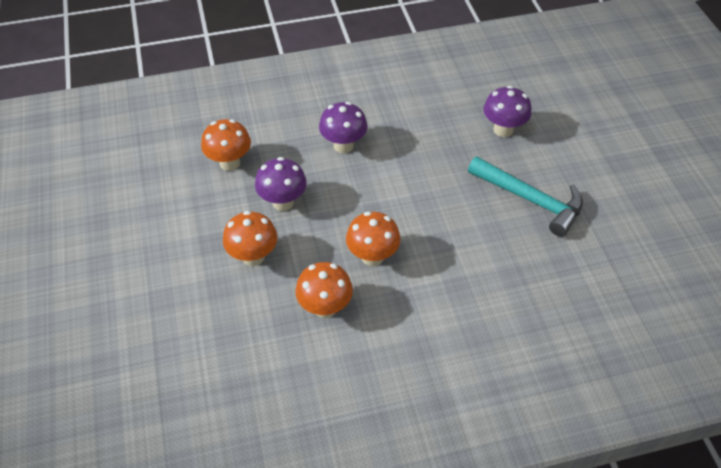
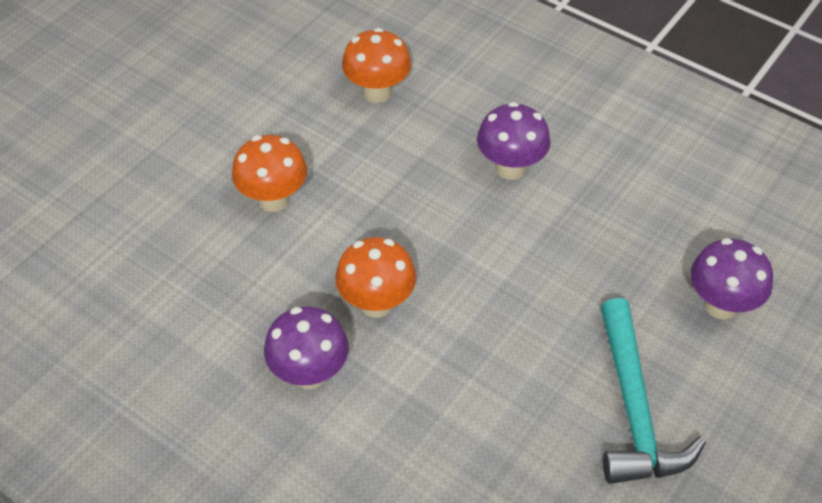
camera: 50 degrees right, 0 degrees up
(283, 202) = (371, 173): purple mushroom -> purple mushroom (309, 373)
(325, 307) = (265, 307): orange mushroom -> none

